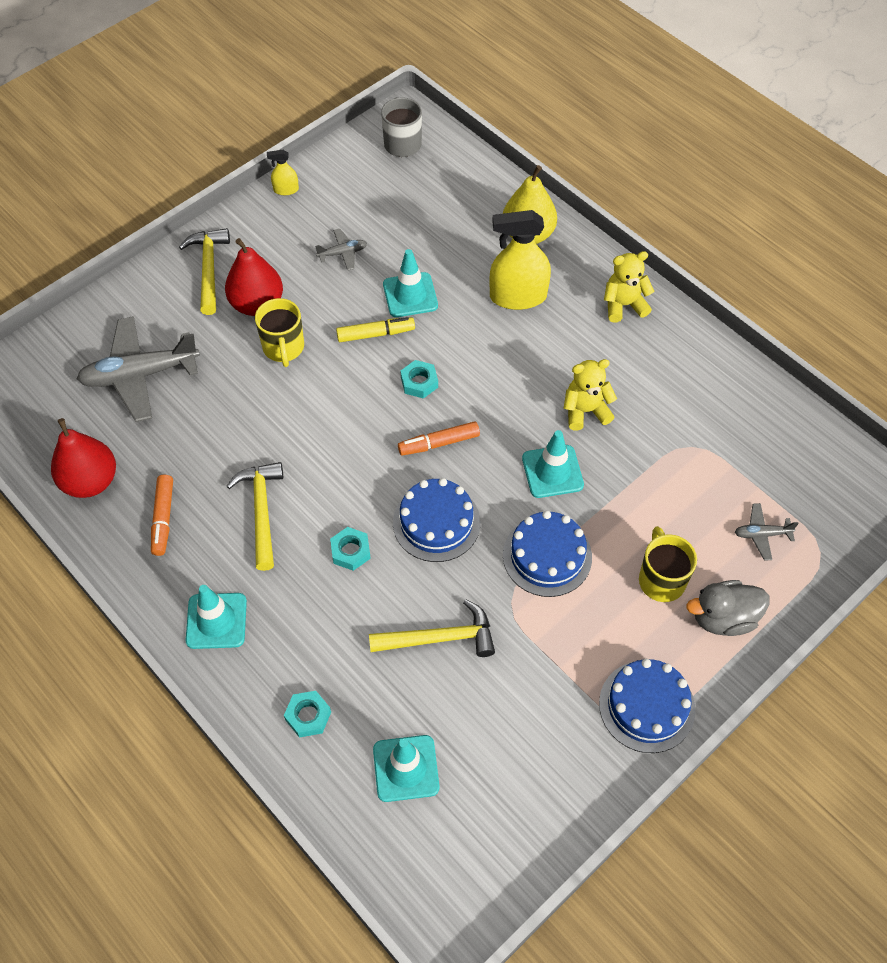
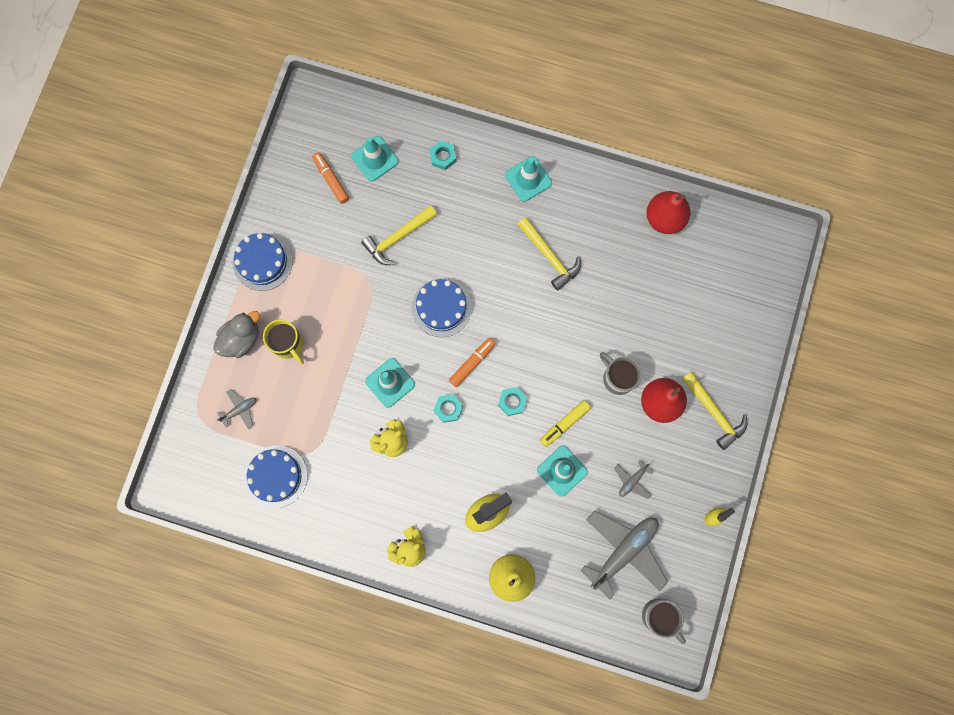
camera: 150 degrees right, 20 degrees up
(140, 375) = (693, 305): grey plane -> grey plane (623, 551)
(163, 518) = (603, 220): orange marker -> orange marker (331, 180)
(283, 348) = (617, 378): yellow mug -> grey mug
(350, 551) = (480, 261): turquoise nut -> turquoise nut (448, 409)
(547, 556) = (363, 322): blue cake -> blue cake (276, 476)

